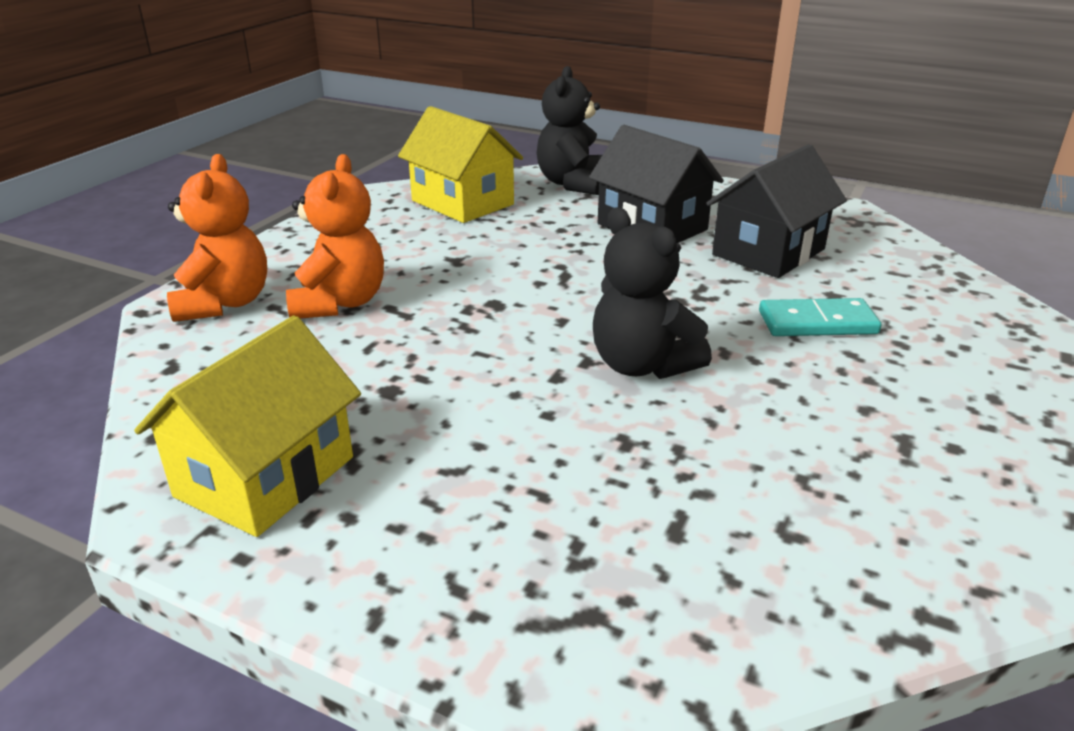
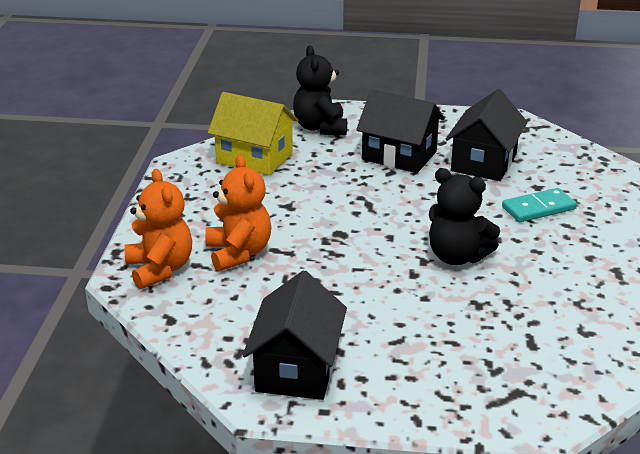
camera: 20 degrees left, 0 degrees up
(265, 476) = (296, 369): yellow house -> black house

